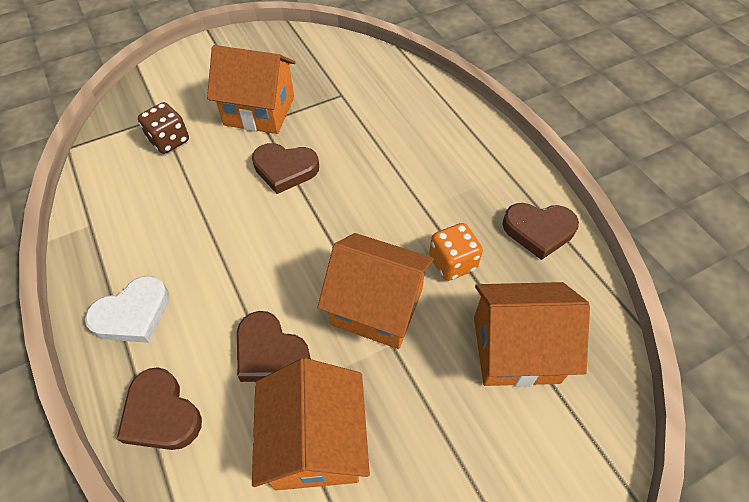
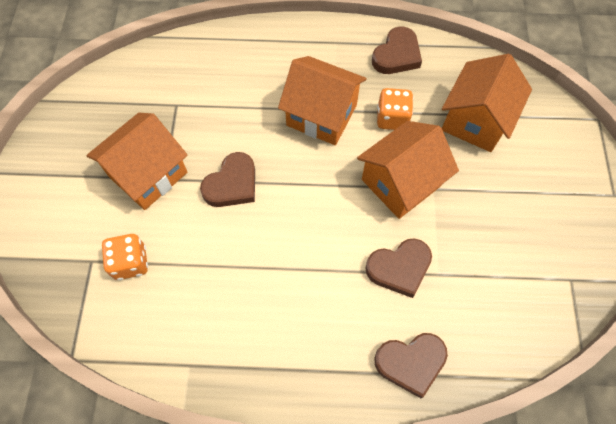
camera: 60 degrees left, 10 degrees up
(133, 314) = (310, 356): white heart -> none
(169, 141) = (130, 262): brown dice -> orange dice
(315, 442) = (481, 268): orange house -> orange house (321, 115)

